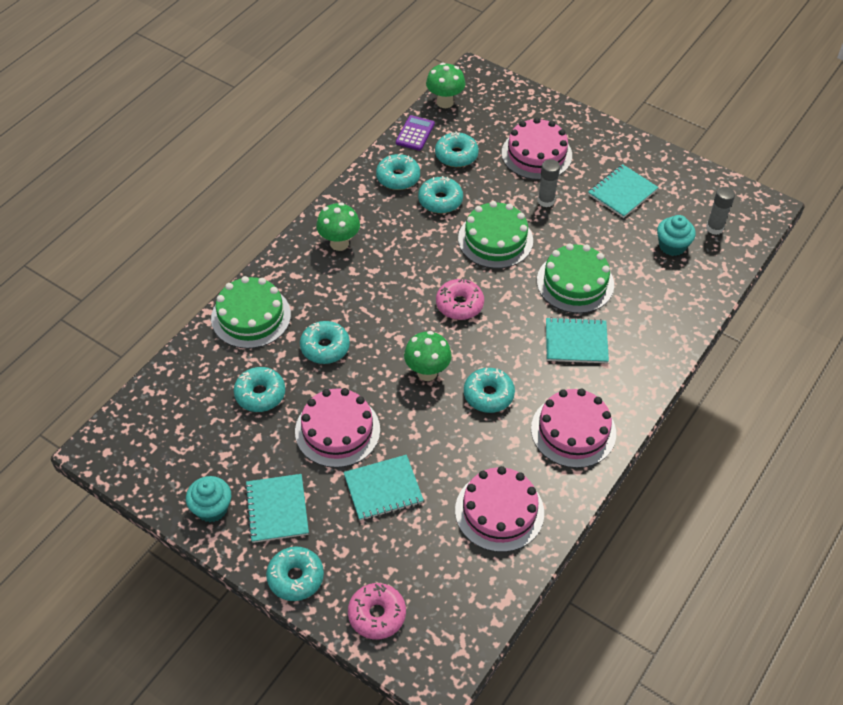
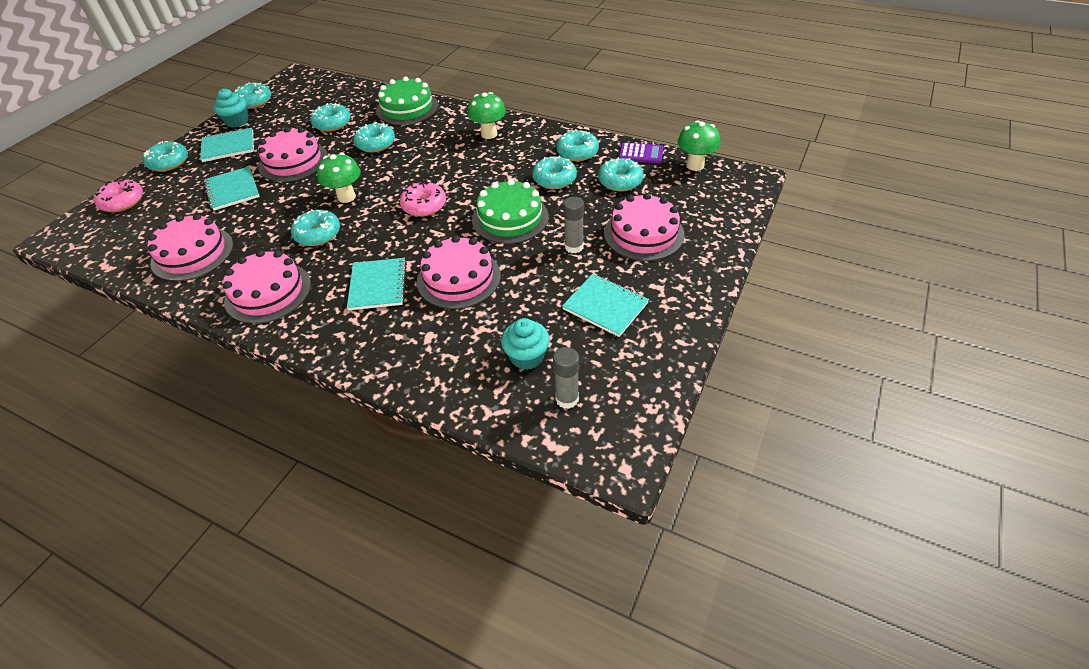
camera: 85 degrees right, 5 degrees down
(161, 494) = (254, 102): none -> turquoise donut
(575, 282) = (458, 278): green cake -> pink cake

